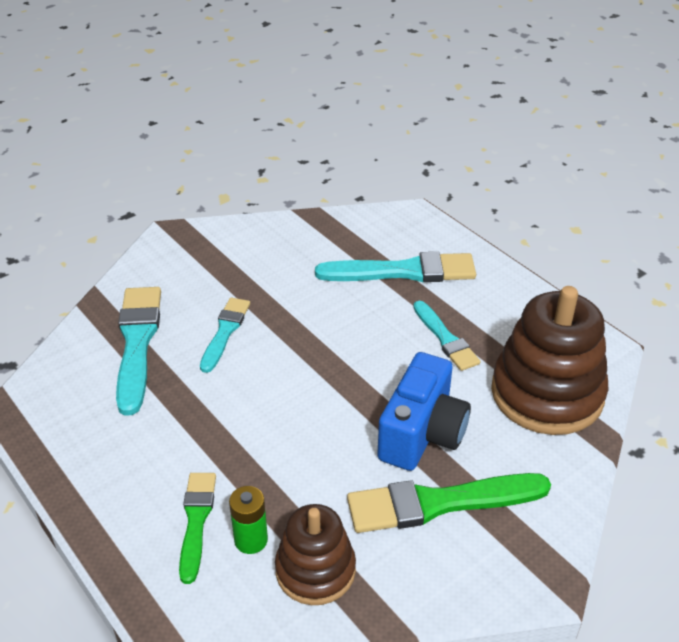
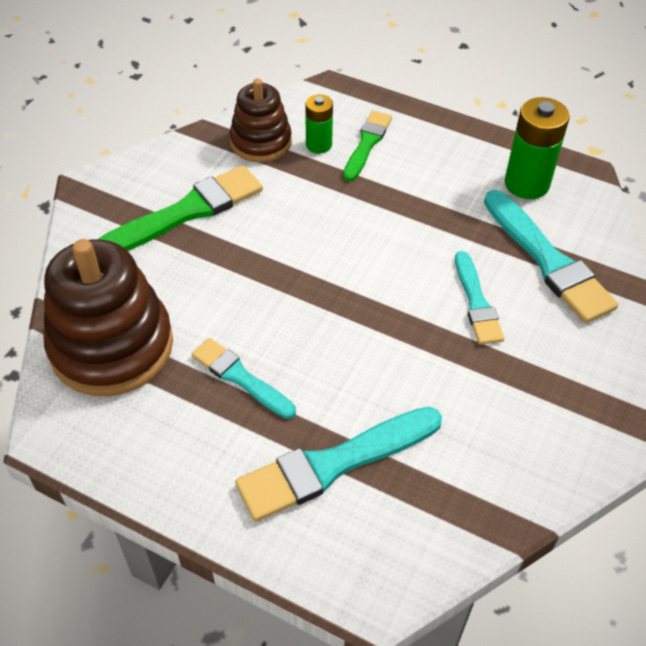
camera: 155 degrees right, 10 degrees up
(81, 415) = (526, 184): none -> green battery
(196, 521) = (367, 144): green brush -> green brush turned 135 degrees counterclockwise
(422, 434) = (223, 263): blue camera -> none

